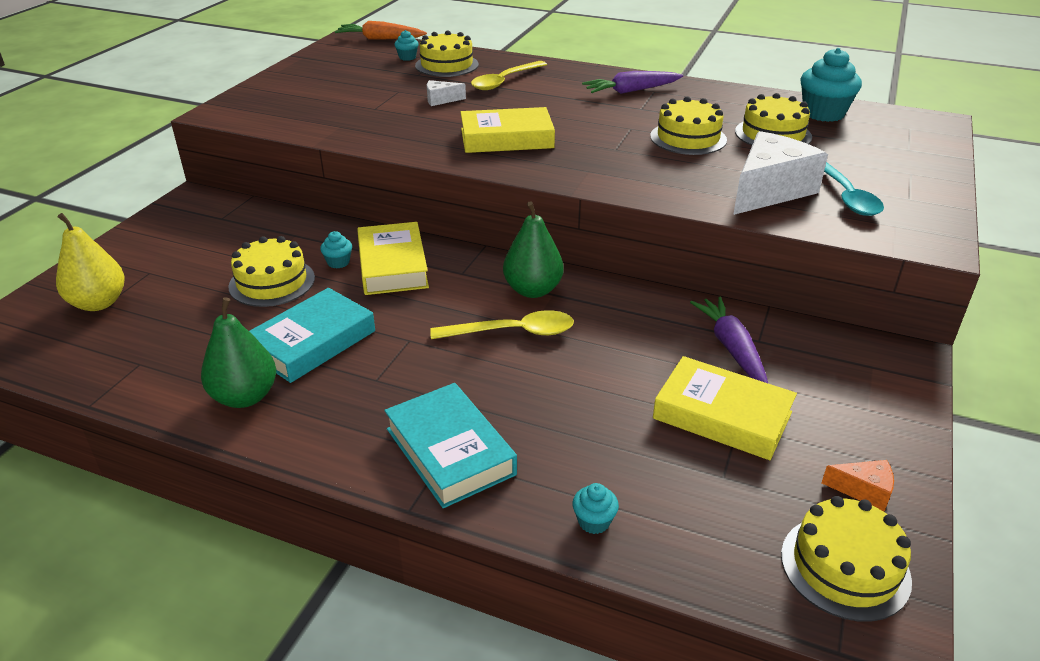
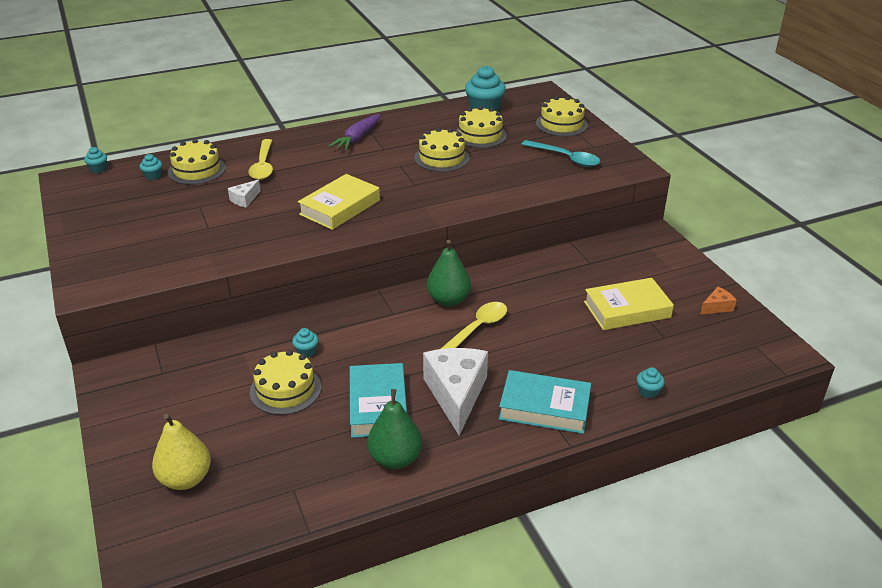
camera: 45 degrees left, 0 degrees up
(380, 39) = (98, 169): orange carrot -> turquoise cupcake
(392, 265) = (344, 333): yellow book -> none
(731, 348) = (585, 274): purple carrot -> none
(769, 190) = (530, 172): white cheese -> white cheese (456, 394)
(845, 567) = (750, 342): yellow cake -> yellow cake (561, 124)

